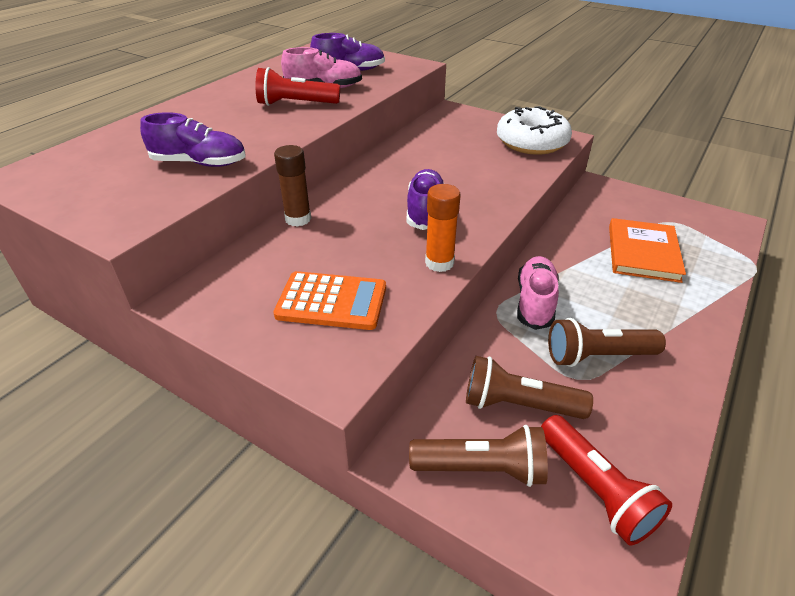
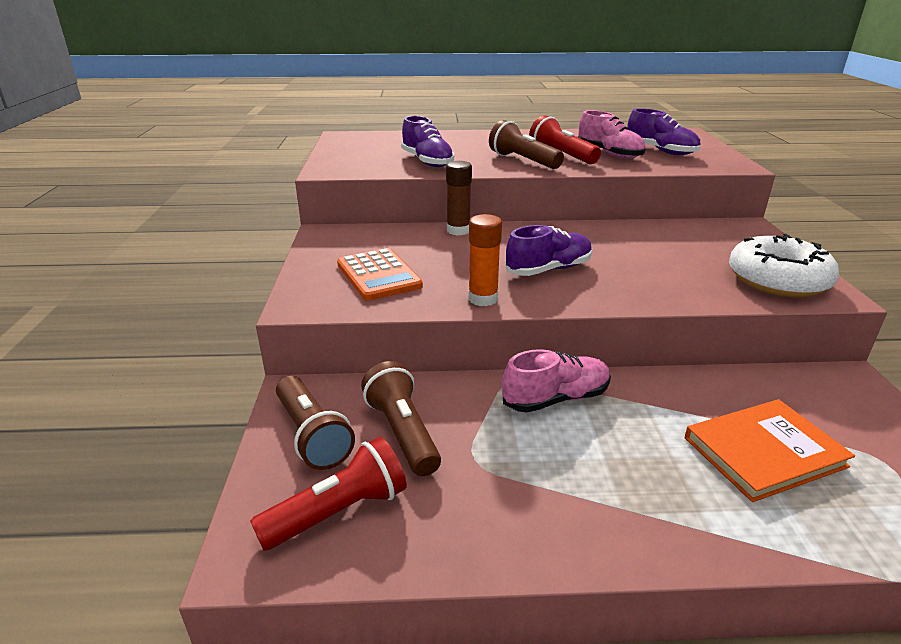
camera: 55 degrees right, 10 degrees down
(595, 489) = (338, 512): red flashlight -> red flashlight turned 150 degrees counterclockwise
(597, 356) = (523, 464): brown flashlight -> brown flashlight (523, 161)

